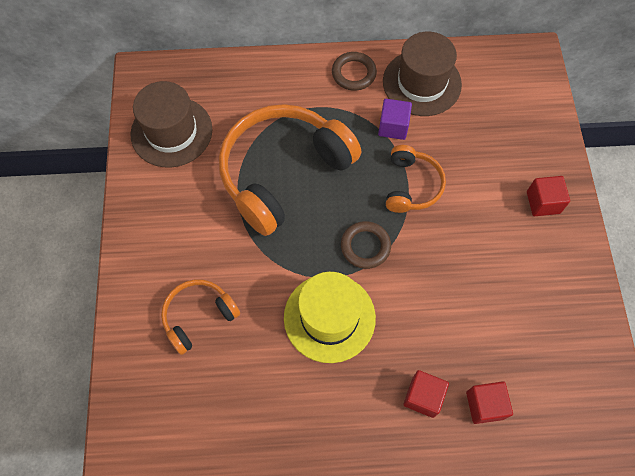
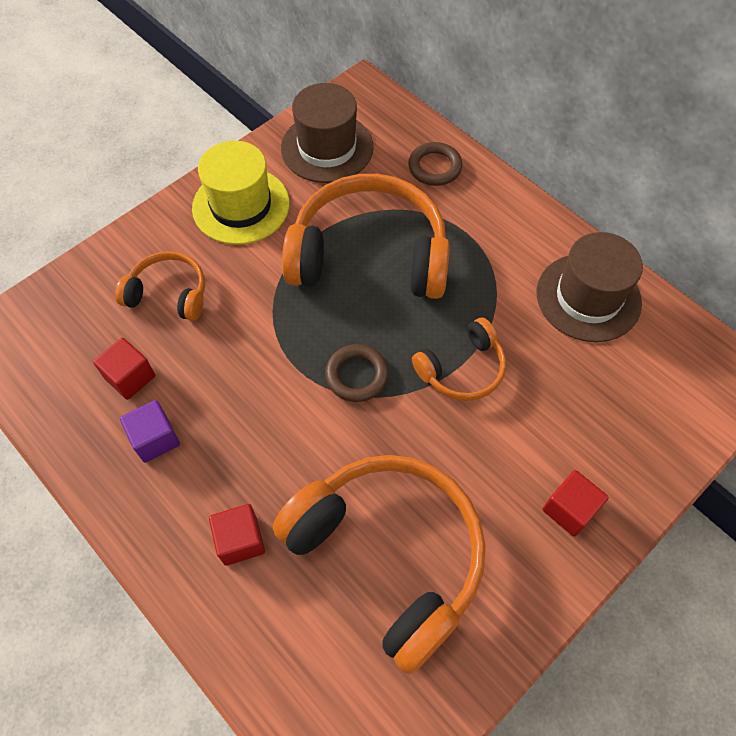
camera: 50 degrees right, 5 degrees down
(329, 317) = (255, 397): yellow hat -> yellow hat (241, 206)
(353, 73) = (534, 234): brown ring -> brown ring (434, 167)
(393, 127) = (511, 307): purple cube -> purple cube (155, 439)
(485, 405) = (278, 609): red cube -> red cube (130, 377)
(498, 317) = (389, 555): none -> orange headphones

